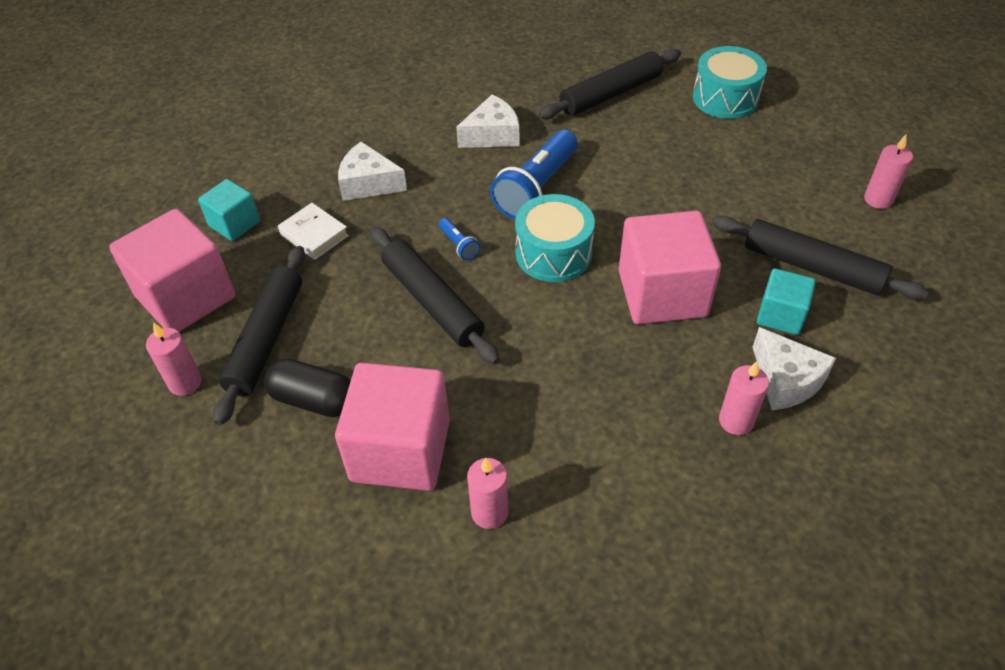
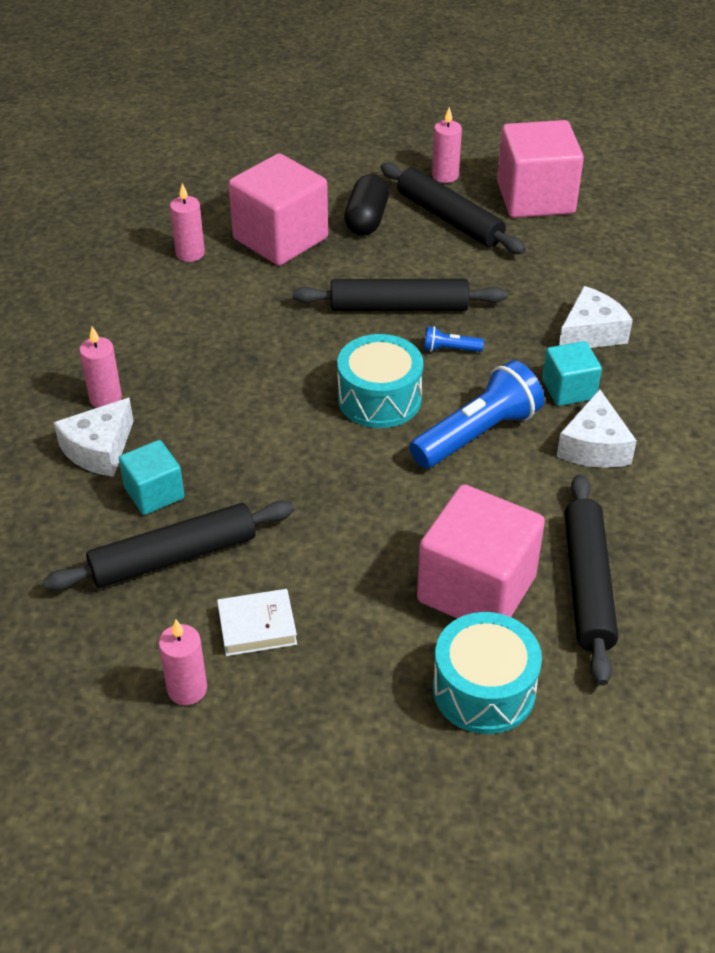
camera: 125 degrees right, 5 degrees down
(234, 224) = (605, 243): turquoise cube -> turquoise cube (568, 389)
(313, 400) = (366, 220): black capsule -> black capsule turned 45 degrees counterclockwise
(314, 235) = (547, 278): white book -> white book (257, 627)
(537, 188) = (477, 434): blue flashlight -> blue flashlight turned 75 degrees clockwise
(662, 294) = (261, 436): pink cube -> pink cube (476, 589)
(786, 380) = (99, 449): white cheese -> white cheese turned 60 degrees counterclockwise

